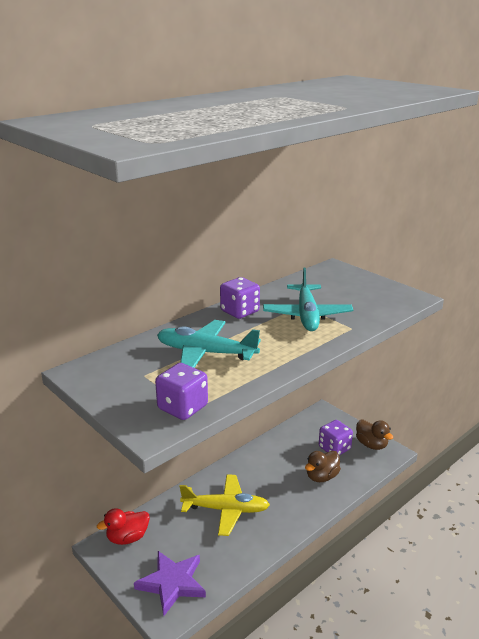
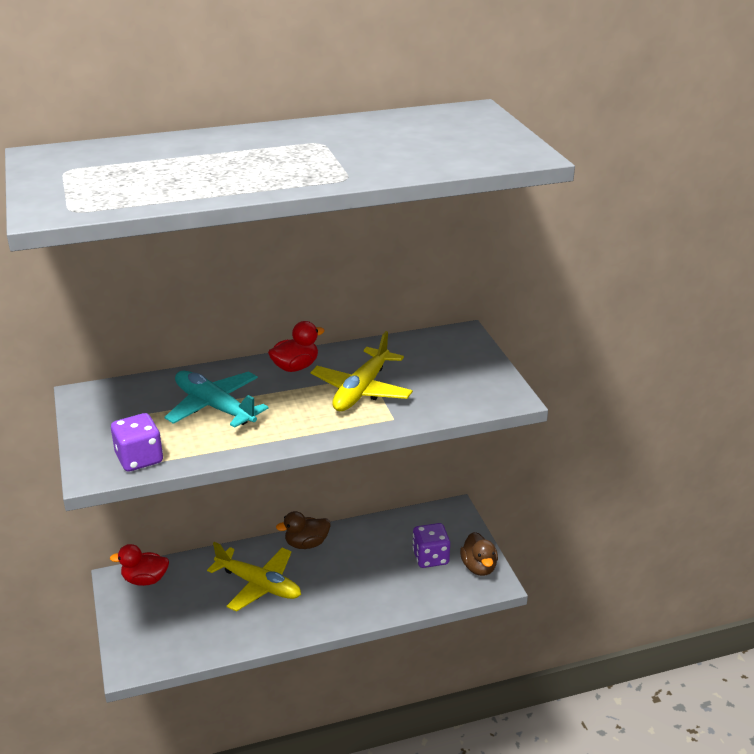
camera: 25 degrees right, 5 degrees up
(172, 583) = (156, 638): purple star -> none
(239, 311) = (295, 367): purple dice -> red duck
(307, 315) = (361, 390): turquoise plane -> yellow plane
(322, 477) = (389, 584): brown duck -> brown duck (306, 544)

